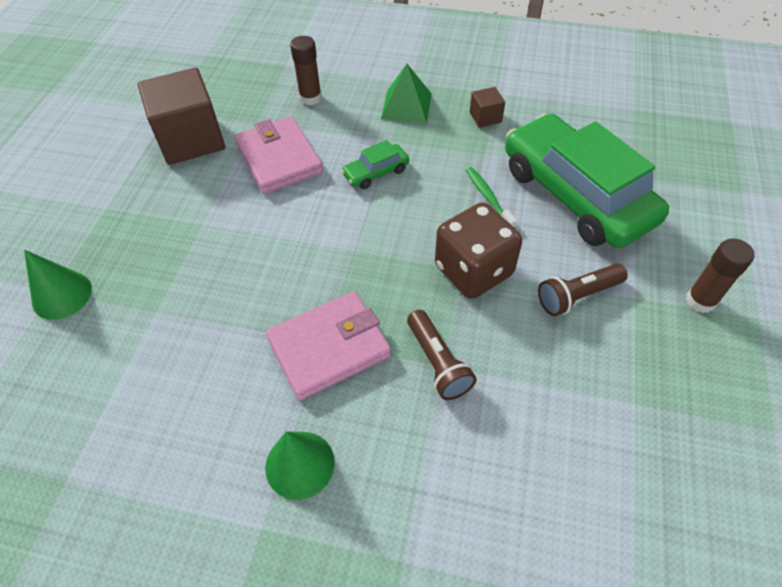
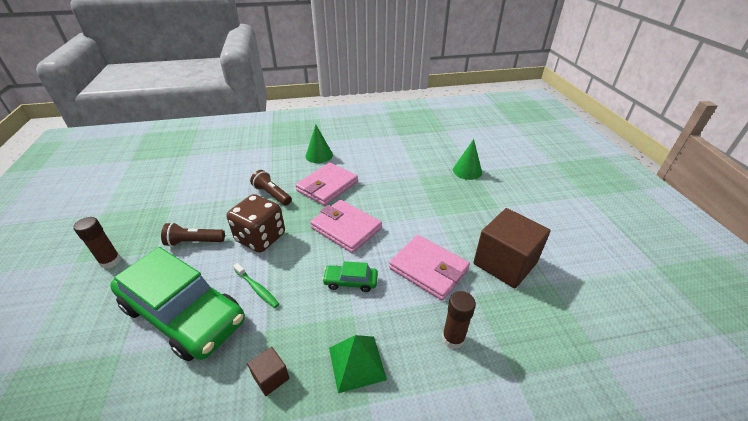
camera: 155 degrees right, 15 degrees down
(343, 245) = (346, 228): none -> pink wallet
(376, 172) = (350, 281): green car -> green car turned 120 degrees counterclockwise
(577, 296) = (194, 242): brown flashlight -> brown flashlight turned 135 degrees counterclockwise

